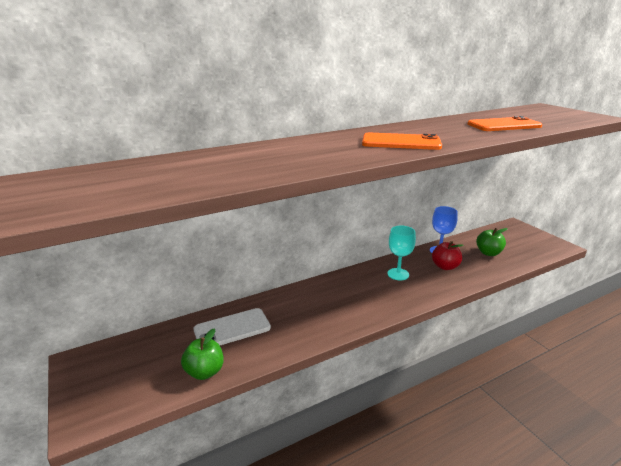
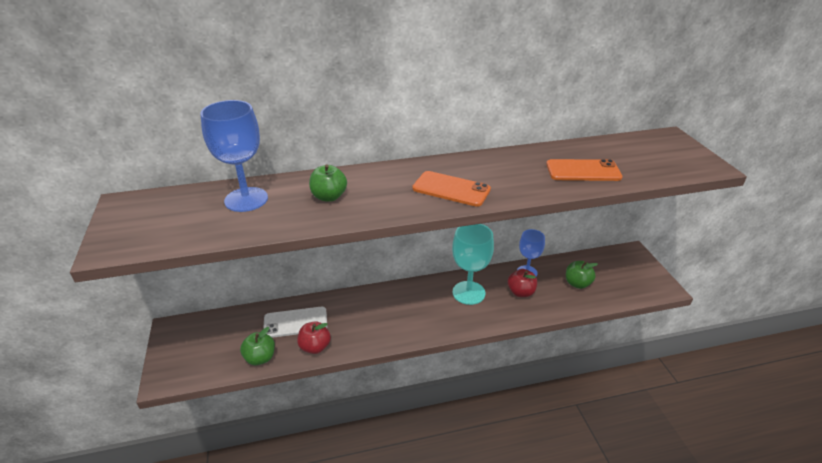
camera: 15 degrees right, 10 degrees up
(184, 165) = (246, 199): none -> blue goblet
(266, 348) = (315, 347): none -> red apple
(280, 156) = (329, 197): none -> green apple
(398, 274) = (468, 293): turquoise goblet -> turquoise goblet, size x1.54

